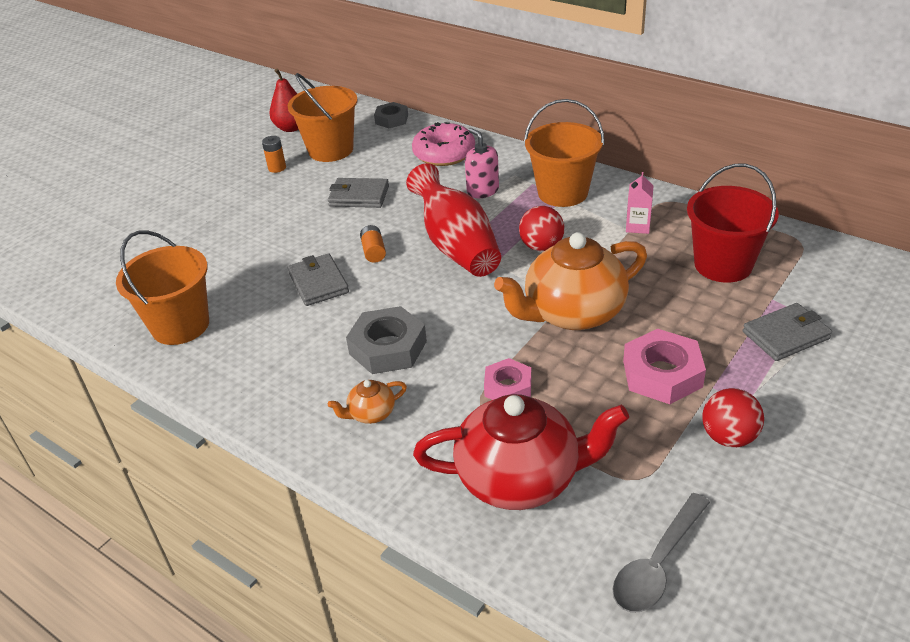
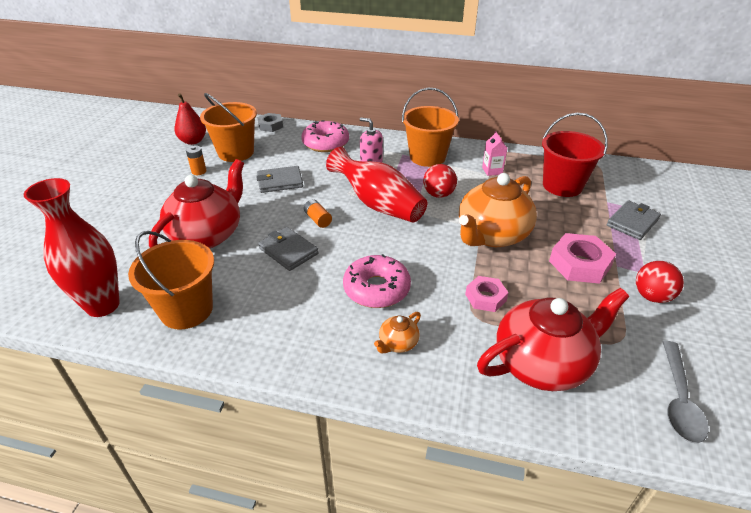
camera: 25 degrees left, 0 degrees up
(107, 302) = (103, 305): none -> red vase
(245, 246) = (207, 235): none -> red teapot
(388, 348) = (376, 289): grey nut -> pink donut

